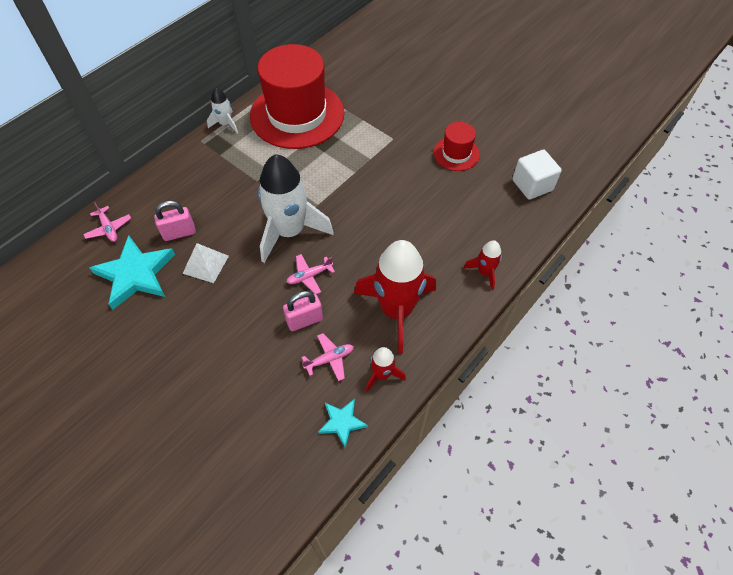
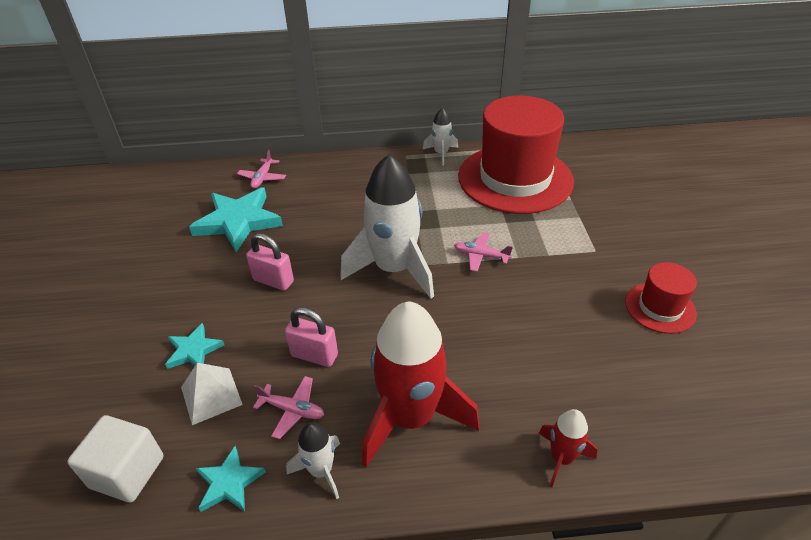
camera: 45 degrees right, 15 degrees down
(179, 233) = (305, 212): pink padlock -> pink padlock (273, 281)
(205, 264) = (294, 249): white pyramid -> white pyramid (211, 395)
(224, 378) = (193, 350): none -> turquoise star
(309, 276) = (365, 319): pink plane -> pink plane (481, 256)
(382, 374) = (321, 470): red rocket -> white rocket
(532, 185) = (738, 405): white cube -> white cube (127, 472)

